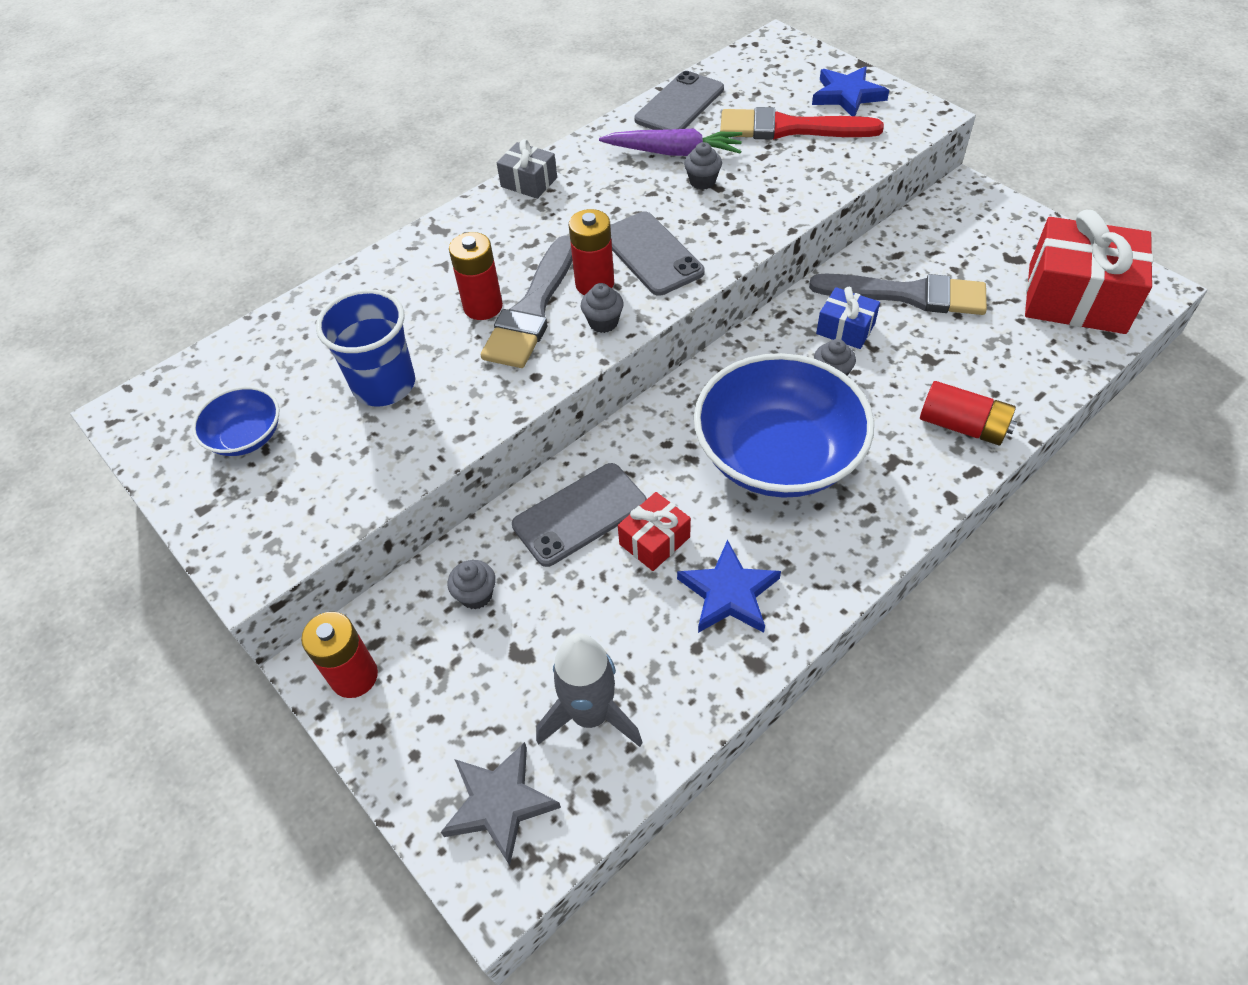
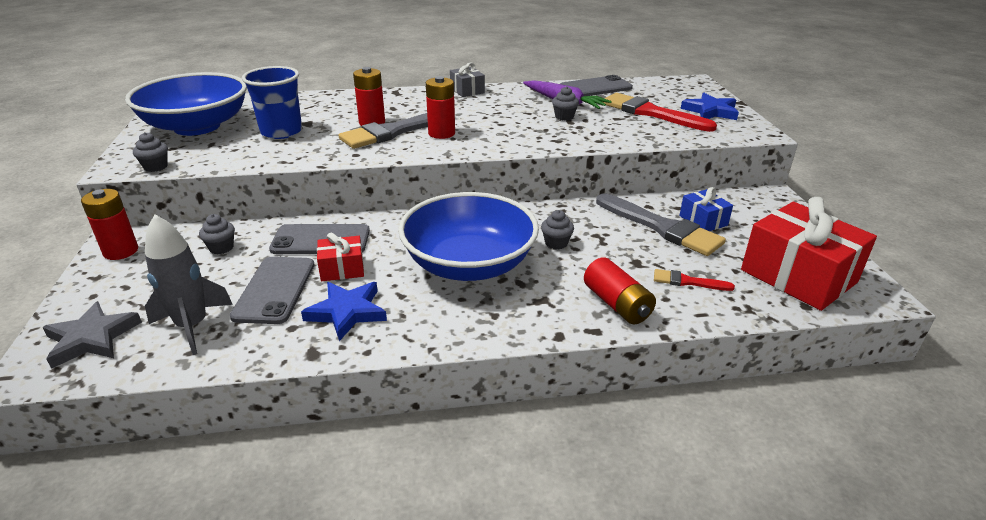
camera: 30 degrees right, 20 degrees down
(246, 436) = (197, 127): blue bowl -> blue bowl, size x2.12
(603, 322) = (422, 148): grey cupcake -> grey cupcake (155, 167)
(651, 254) = (491, 133): grey phone -> grey phone (275, 290)
(845, 329) = (595, 227): blue gift -> blue gift (703, 220)
(995, 359) = (687, 281): none -> red brush

